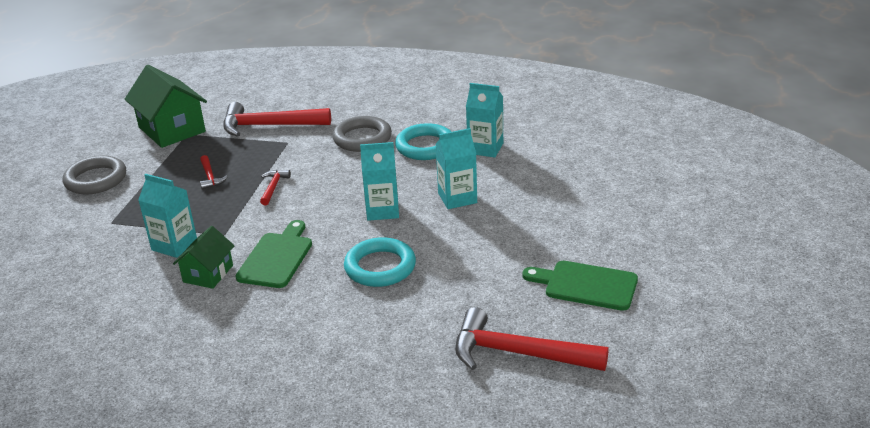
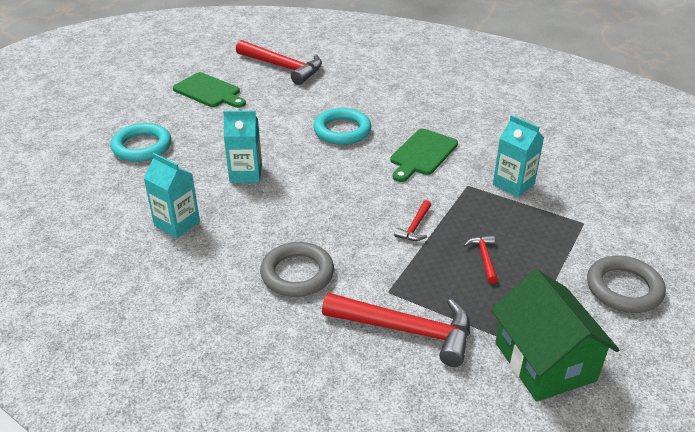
camera: 165 degrees left, 5 degrees up
(208, 273) = (480, 153): green house -> none
(382, 210) = (318, 176): turquoise carton -> none
(425, 146) = (235, 242): turquoise ring -> turquoise ring (142, 146)

